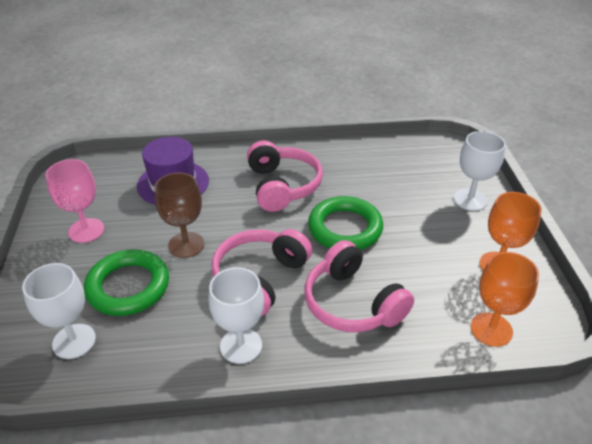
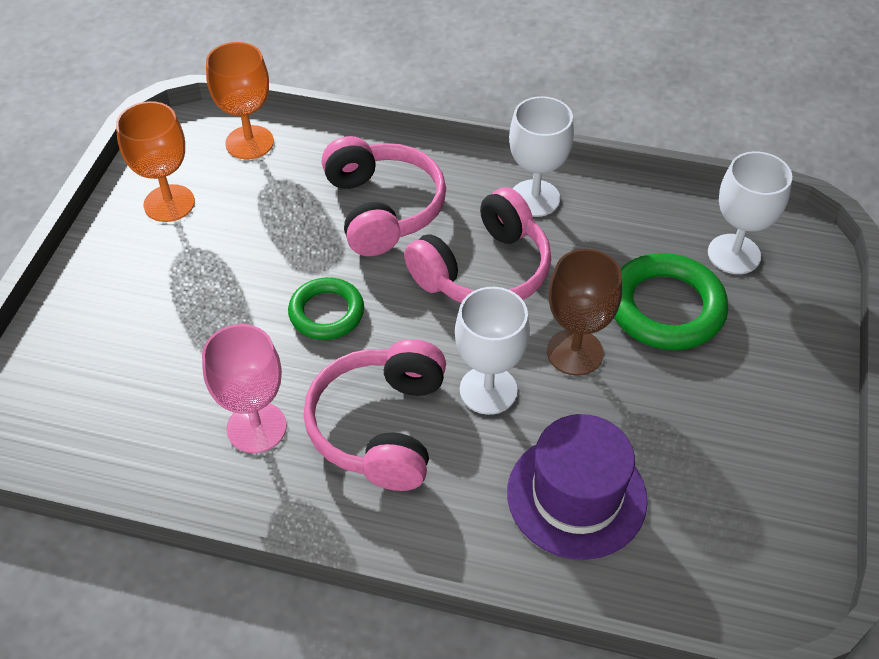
camera: 160 degrees left, 10 degrees up
(86, 230) = (735, 427): pink goblet -> pink goblet (256, 427)
(345, 228) = (326, 312): green ring -> green ring, size x0.64
(470, 200) = (103, 307): white goblet -> white goblet (488, 390)

